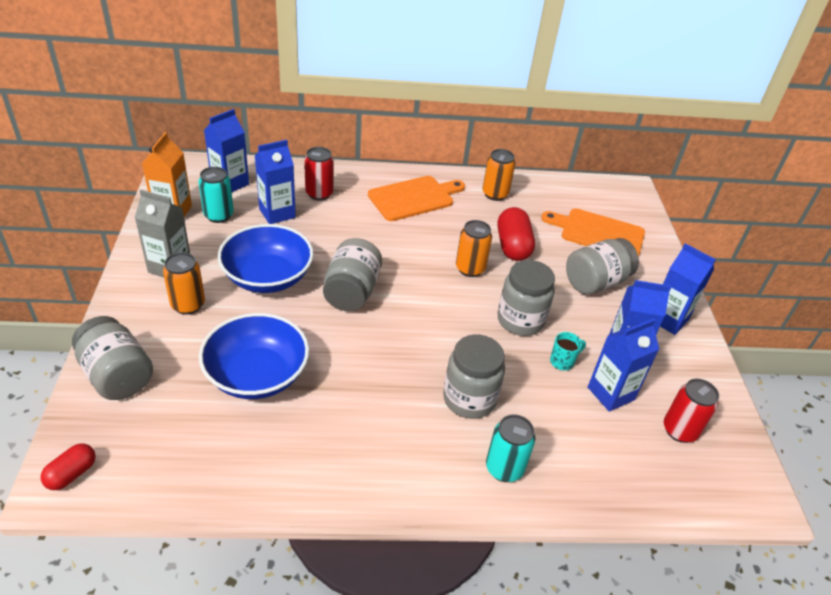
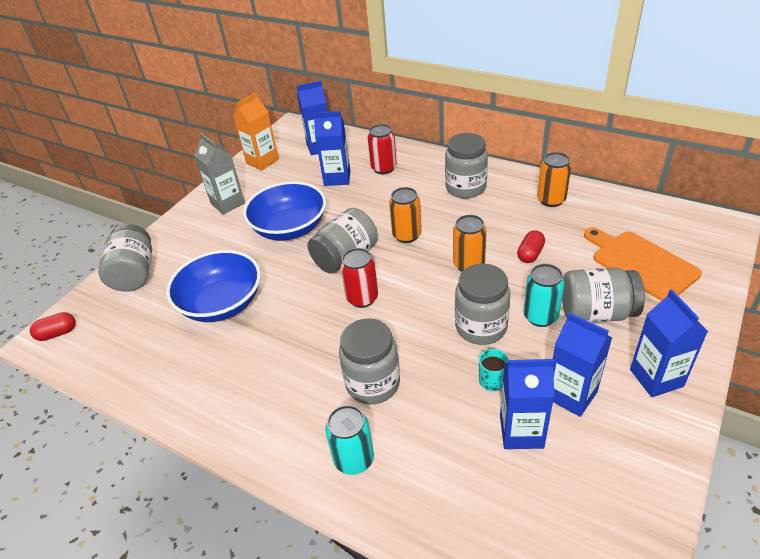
camera: 40 degrees right, 0 degrees up
(188, 305) = (218, 235): orange can -> orange can (407, 235)
(219, 215) = (292, 171): turquoise can -> turquoise can (540, 316)
(414, 198) = (465, 188): orange cutting board -> grey jar
(513, 246) = (530, 254): red capsule -> red capsule, size x0.59
(680, 430) = (573, 501): red can -> red can (362, 298)

